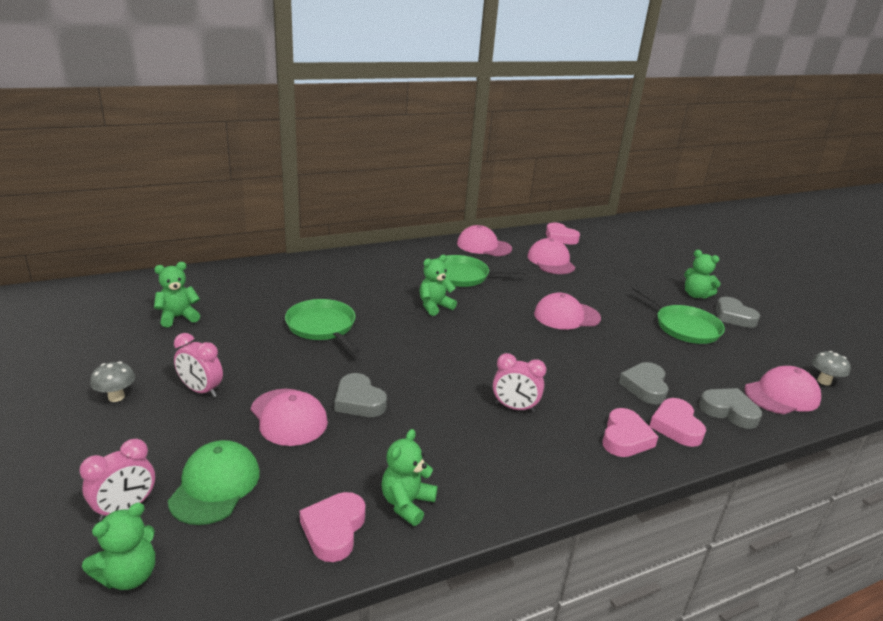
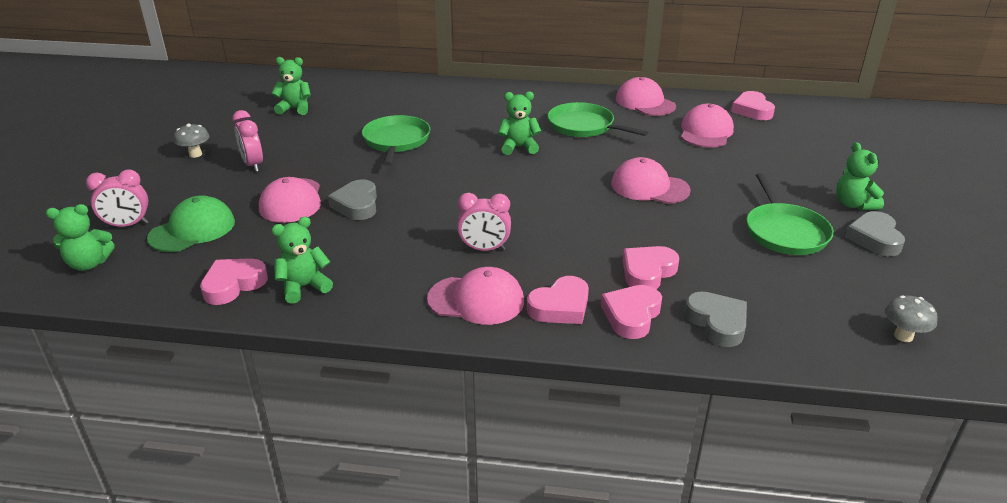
camera: 35 degrees right, 5 degrees up
(514, 407) = (484, 249): pink clock -> pink clock turned 45 degrees counterclockwise
(645, 387) = (647, 272): grey heart -> pink heart
(781, 395) = (815, 330): pink cap -> pink cap (476, 300)

